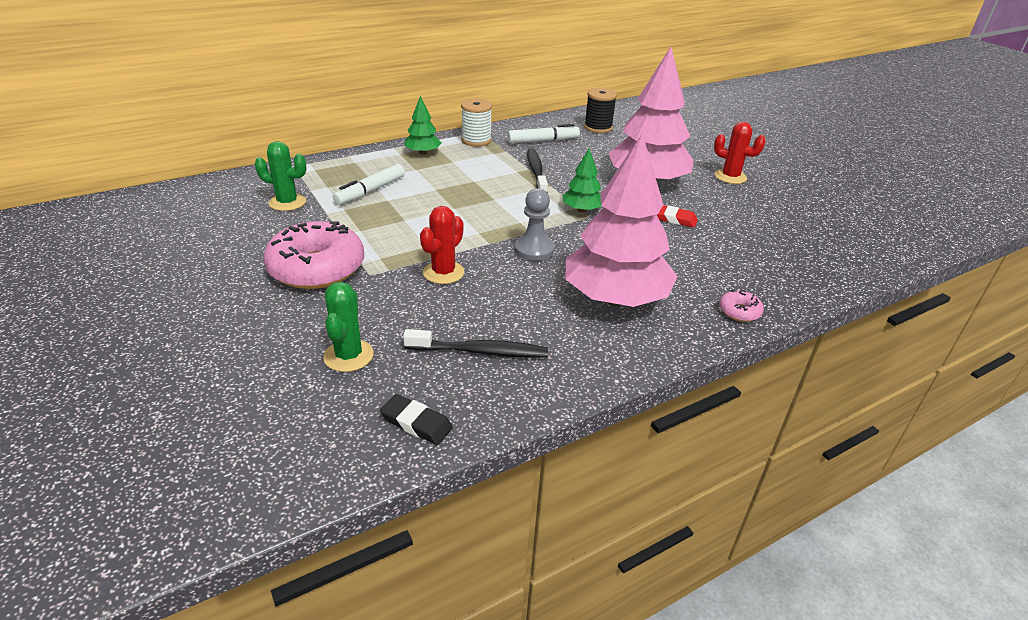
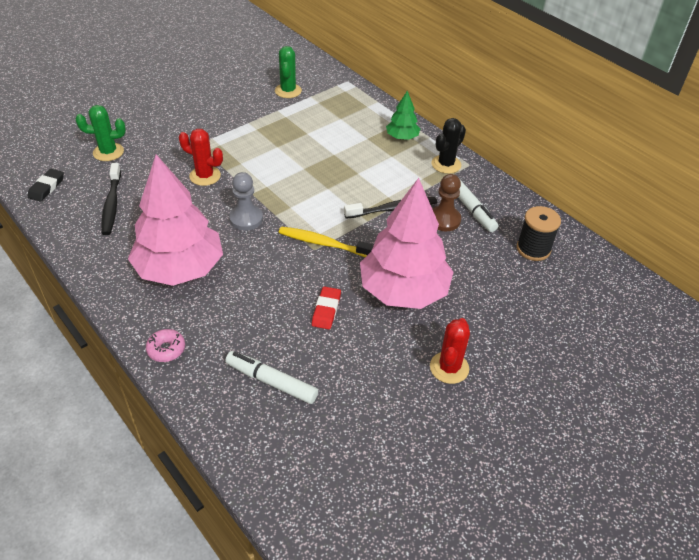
camera: 80 degrees right, 10 degrees up
(317, 268) = (202, 121): pink donut -> none
(370, 191) = (319, 123): white marker -> white marker (271, 381)
(476, 140) = (446, 164): white spool -> black cactus
(556, 153) = (444, 220): none -> brown pawn
(582, 210) = (324, 244): green tree -> yellow toothbrush

